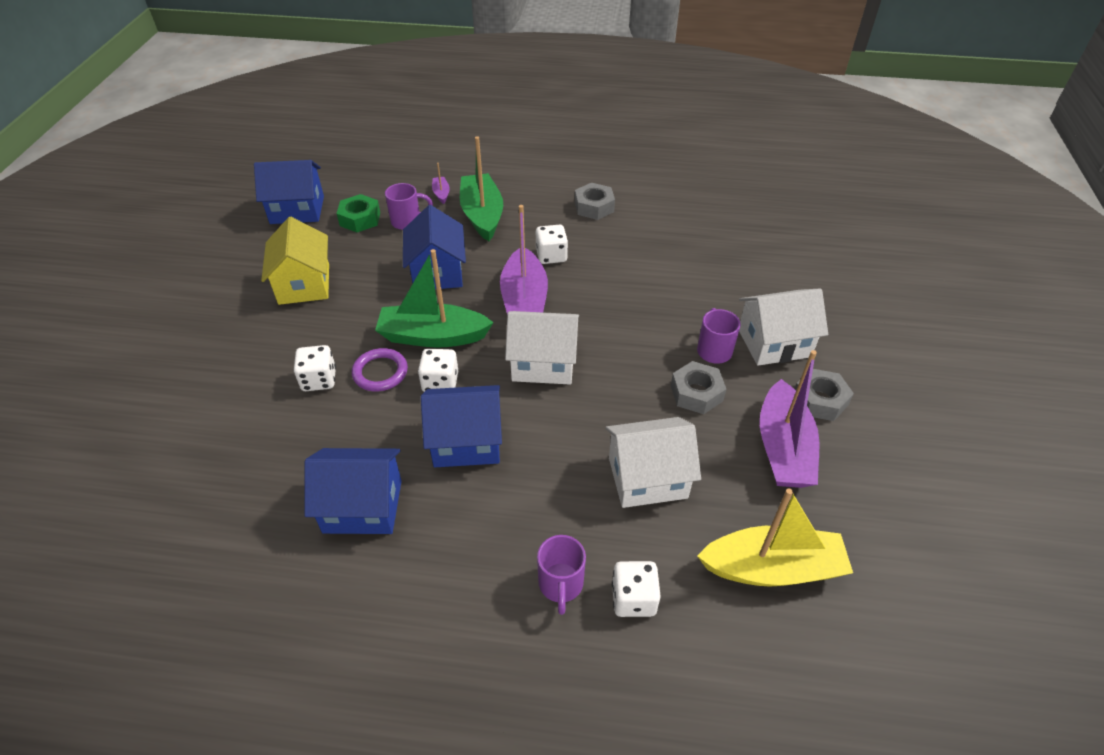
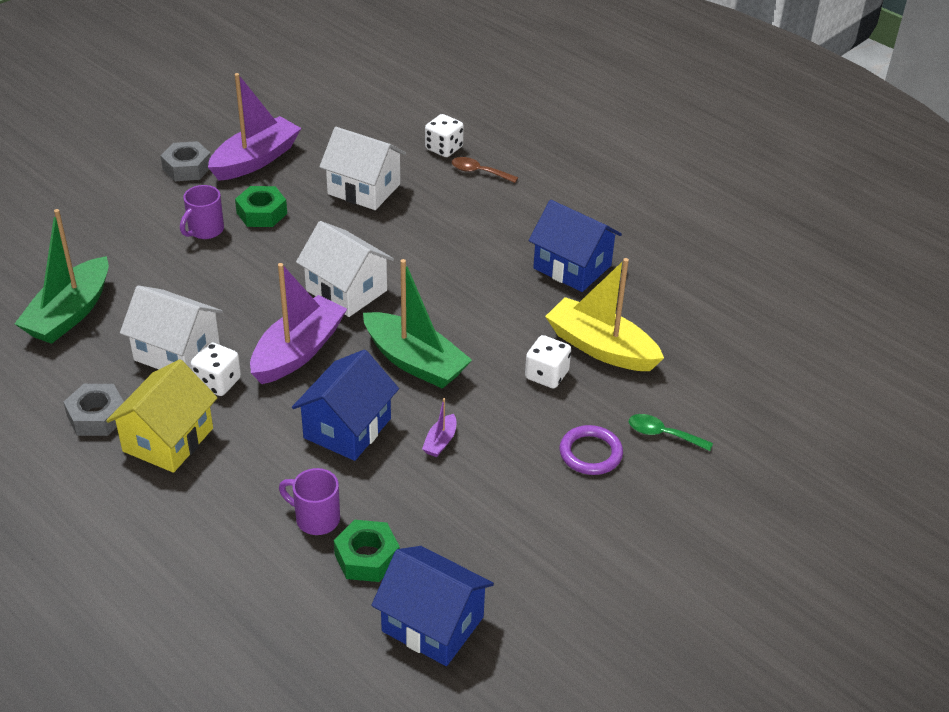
camera: 145 degrees left, 5 degrees down
(194, 380) = (662, 434): none -> green spoon
(304, 284) = (497, 491): yellow house -> yellow house (168, 439)
(380, 372) = (488, 354): purple ring -> purple ring (590, 453)
(440, 382) = (445, 319): white dice -> none
(441, 193) = (234, 542): purple boat -> purple boat (440, 442)
(466, 442) = (464, 268): blue house -> none
(482, 215) = (225, 477): green boat -> green boat (69, 313)
(561, 585) = (479, 172): purple mug -> brown spoon
(696, 393) = (261, 213): grey nut -> green nut
(772, 568) = (350, 122): yellow boat -> yellow boat (601, 347)
(774, 343) = (153, 212): white house -> white house (177, 352)

